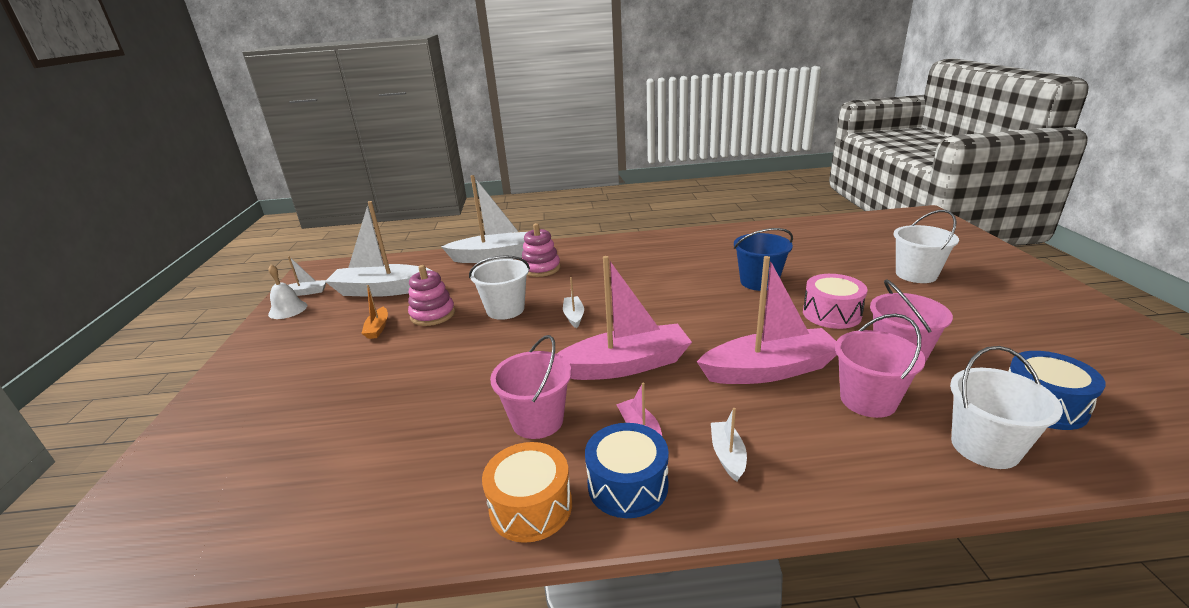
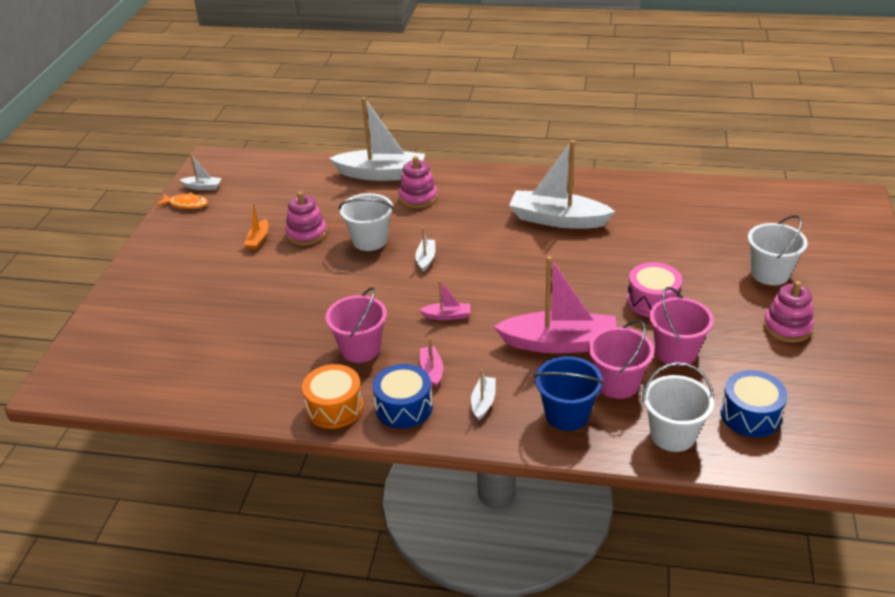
camera: 15 degrees right, 10 degrees up
(288, 309) = (186, 204): white bell -> orange fish
(382, 290) = (268, 197): white boat -> white boat (557, 219)
(626, 365) = (447, 316): pink boat -> pink boat, size x0.44
(759, 282) = (613, 253): blue bucket -> blue bucket (567, 414)
(980, 314) = (787, 327): none -> pink stacking toy

